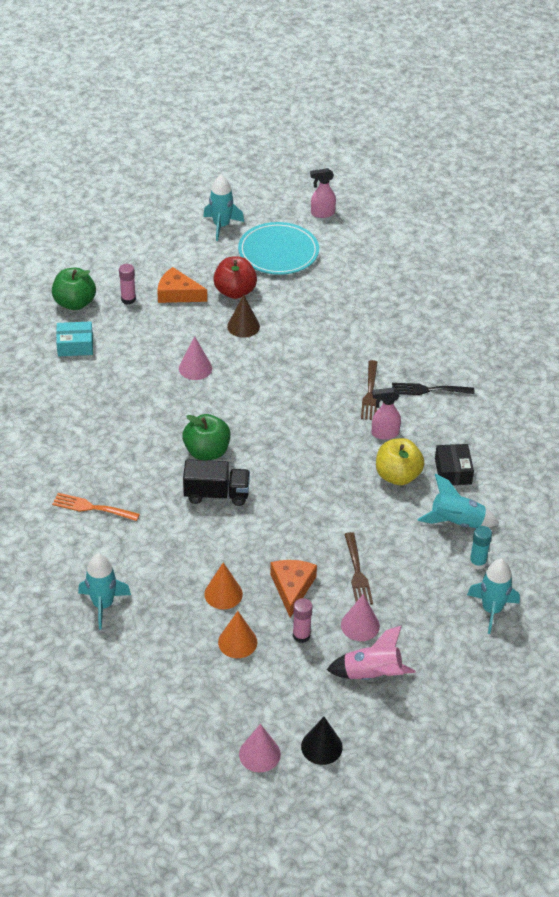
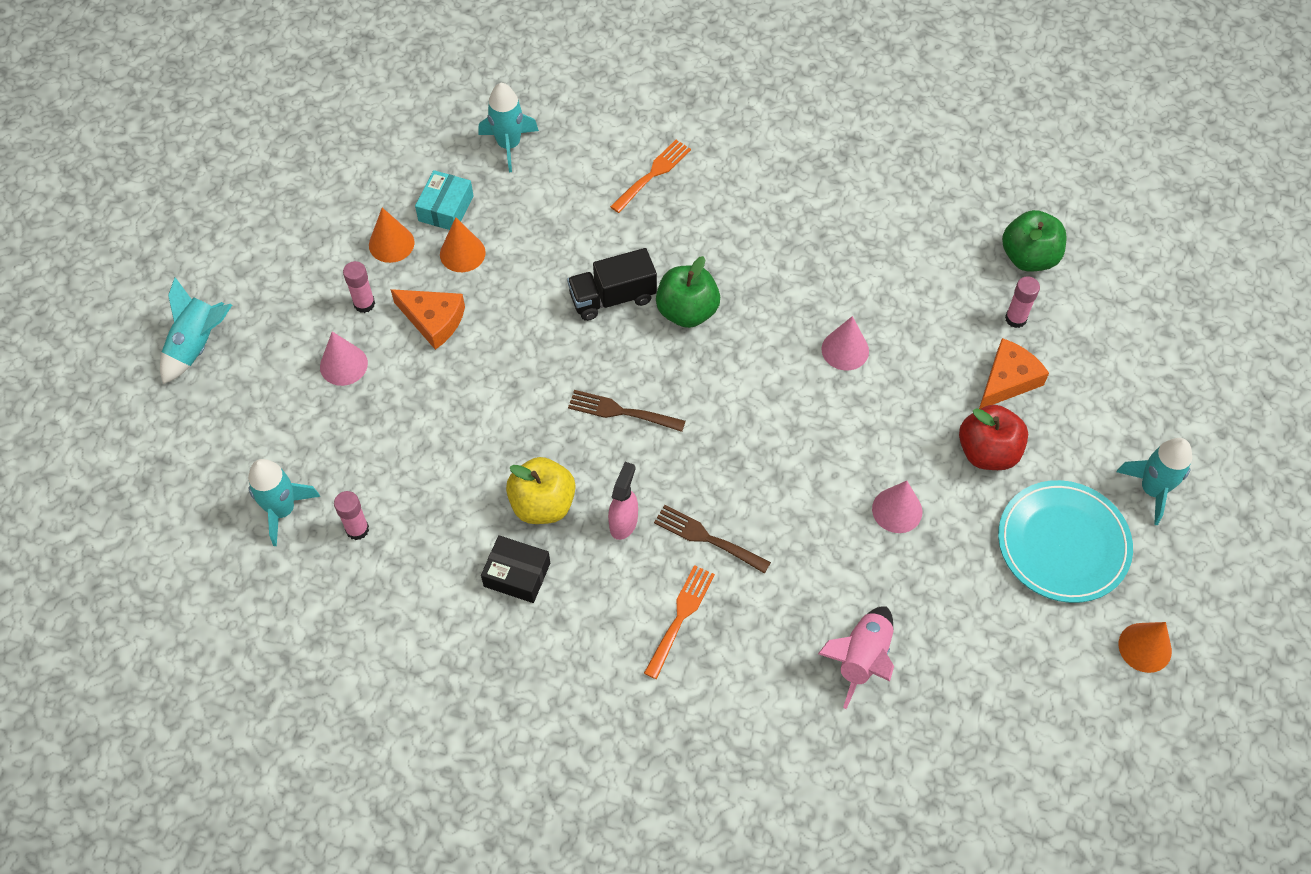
camera: 115 degrees right, 15 degrees up
(75, 345) = (942, 234): turquoise box -> turquoise box (446, 208)
(216, 494) = (612, 297): black truck -> black truck turned 45 degrees clockwise
(243, 326) = (908, 435): brown cone -> none
(259, 754) = (247, 214): pink cone -> pink cone (897, 510)
(321, 746) = (220, 268): black cone -> none
(322, 213) = (1145, 647): pink spray bottle -> orange cone
(357, 572) = (417, 393): brown fork -> brown fork (621, 411)
(371, 675) = (274, 348): pink rocket -> pink rocket (861, 658)
(429, 390) = (680, 617): black fork -> orange fork
(456, 522) = (432, 537): turquoise rocket -> turquoise rocket (198, 345)
(477, 563) = (357, 529): turquoise glue stick -> pink glue stick

